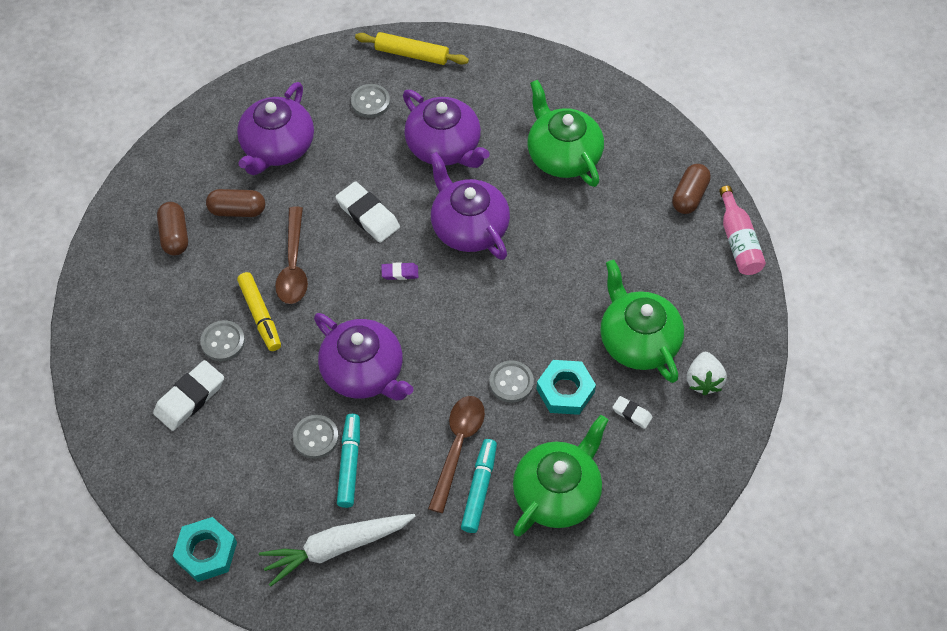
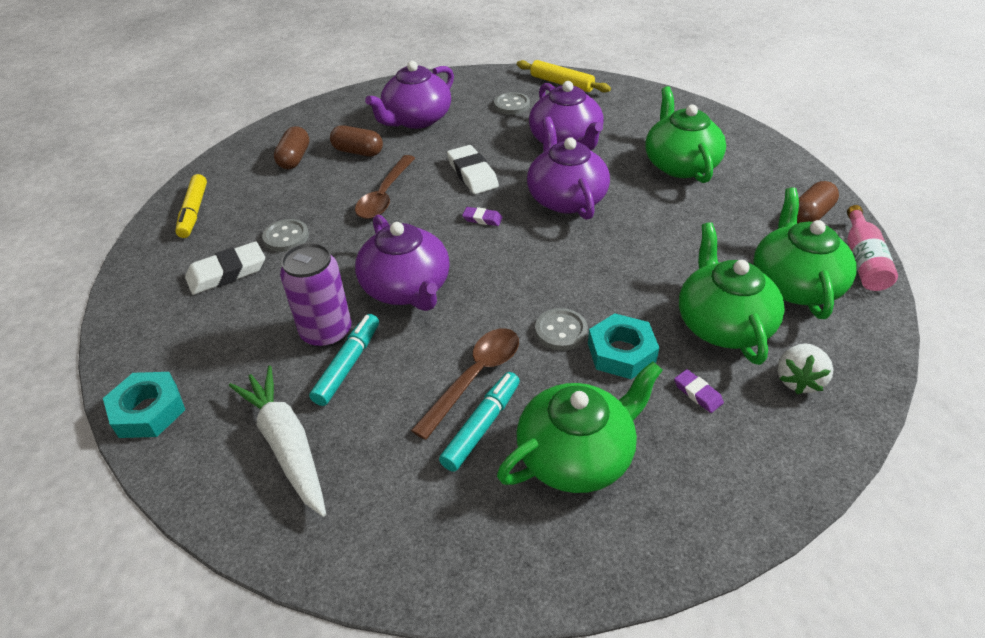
camera: 20 degrees right, 15 degrees down
(260, 315) = (332, 225): yellow marker -> yellow marker (193, 212)
(316, 437) = (326, 333): grey button -> purple can
(336, 548) = (286, 444): white carrot -> white carrot turned 60 degrees clockwise
(632, 413) = (697, 393): white eraser -> purple eraser
(687, 282) = (794, 284): none -> green teapot

